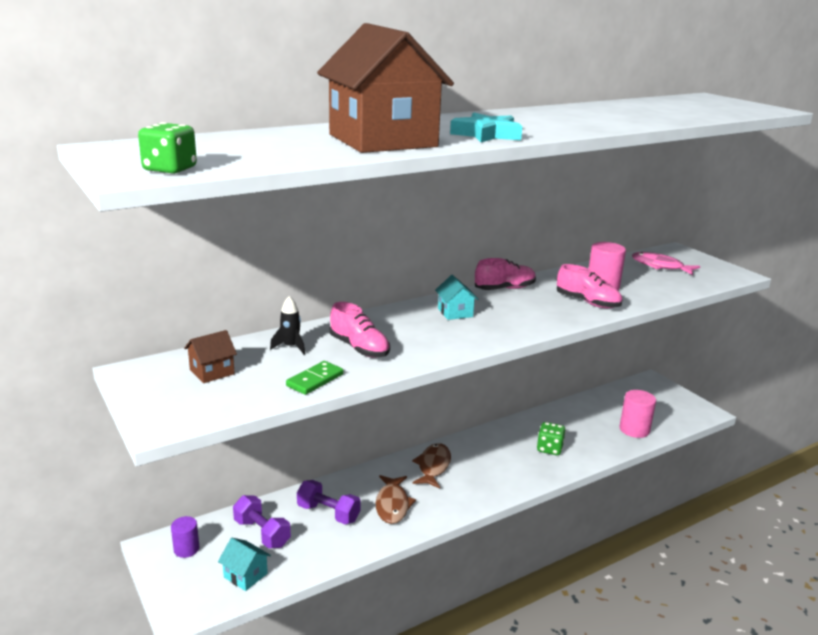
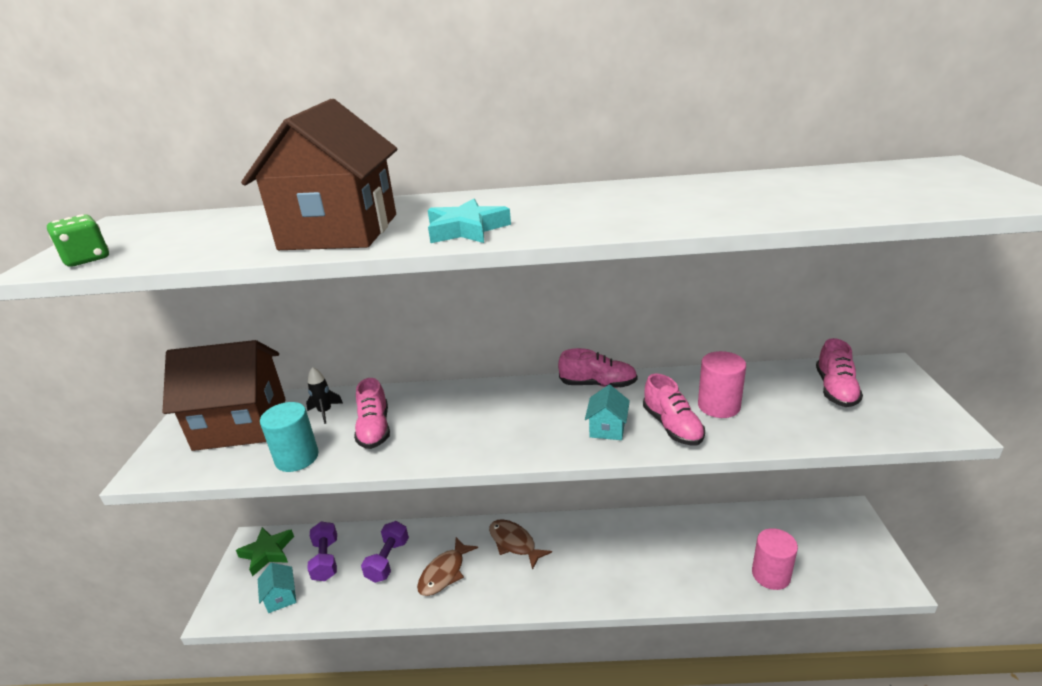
camera: 35 degrees right, 5 degrees up
(186, 549) = (267, 553): purple cylinder -> green star
(212, 372) = (241, 424): brown house -> brown house, size x2.41
(315, 380) = (297, 458): green domino -> turquoise cylinder
(328, 513) = (388, 560): purple dumbbell -> purple dumbbell turned 45 degrees clockwise
(433, 466) = (514, 543): brown fish -> brown fish turned 90 degrees counterclockwise
(455, 312) = (510, 406): turquoise house -> turquoise house (607, 428)
(549, 449) = (647, 564): green dice -> none
(660, 266) = (835, 389): pink fish -> pink shoe

